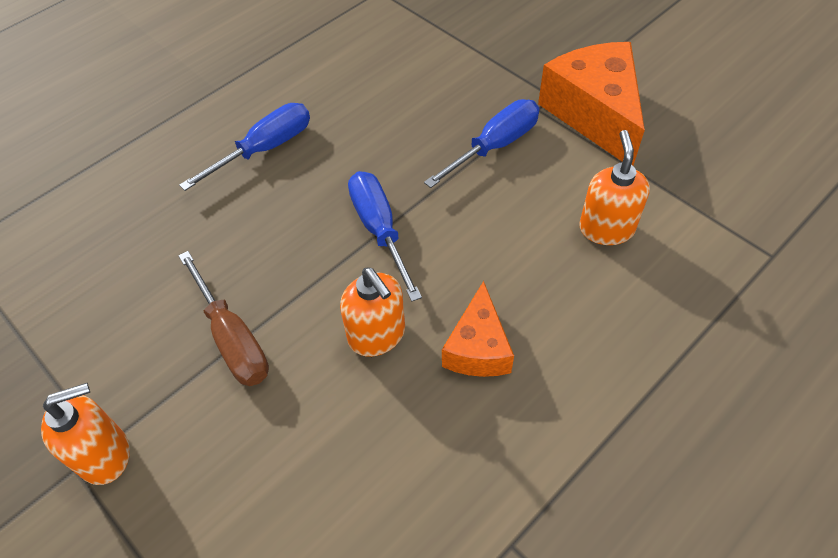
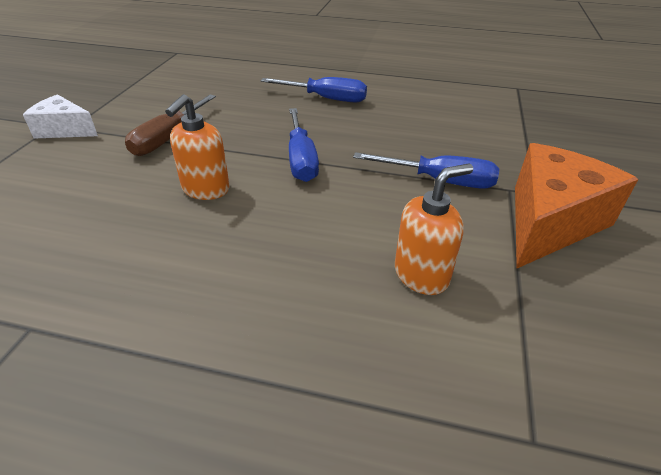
camera: 55 degrees right, 15 degrees down
(105, 455) = (64, 130): orange soap dispenser -> white cheese
(380, 230) = (301, 159): blue screwdriver -> blue screwdriver turned 135 degrees clockwise
(478, 348) = (225, 241): orange cheese -> none

